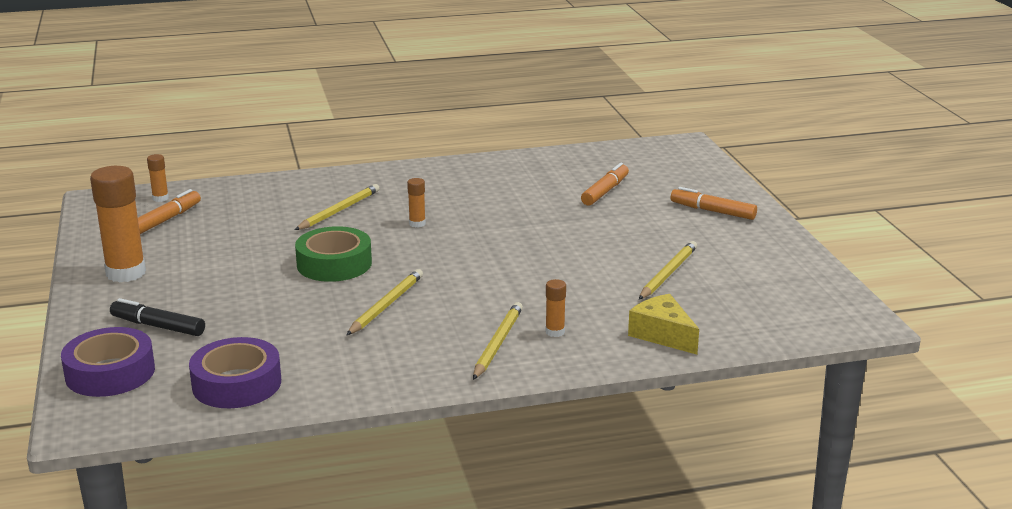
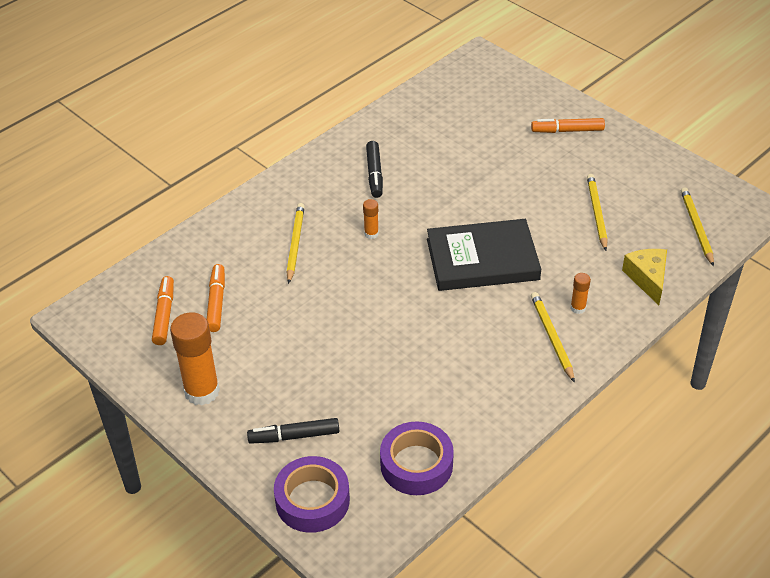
camera: 30 degrees left, 20 degrees up
(160, 198) = (129, 291): orange glue stick -> none
(334, 264) = (355, 307): green tape -> none
(386, 305) = (439, 334): yellow pencil -> yellow pencil (696, 227)
(474, 189) = (374, 174): none -> black marker
(501, 270) = (482, 259): none -> black book
(605, 191) = (473, 138): orange marker -> orange marker (216, 302)
(662, 335) = (647, 278): yellow cheese -> yellow cheese turned 60 degrees clockwise

